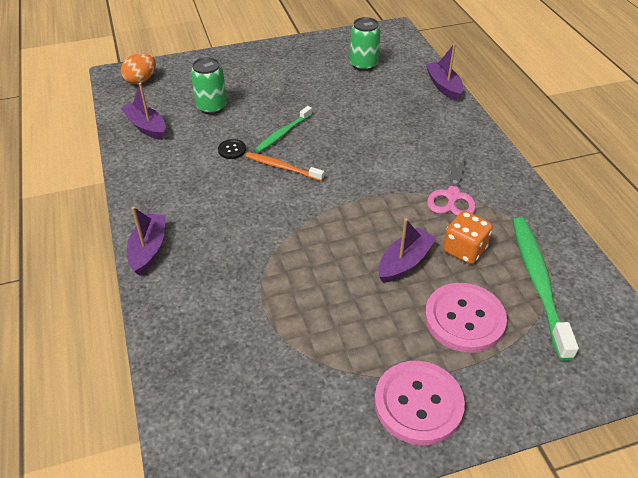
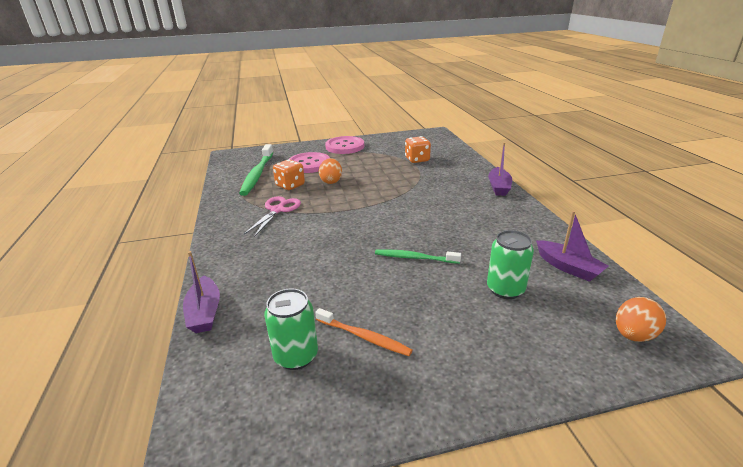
camera: 175 degrees left, 15 degrees down
(232, 150) = (463, 244): black button -> none
(261, 338) = (417, 160): none -> orange dice
(282, 167) = (412, 229): orange toothbrush -> orange toothbrush (364, 337)
(283, 133) = (414, 258): green toothbrush -> green toothbrush turned 120 degrees counterclockwise
(404, 262) = (331, 181): purple boat -> orange egg

